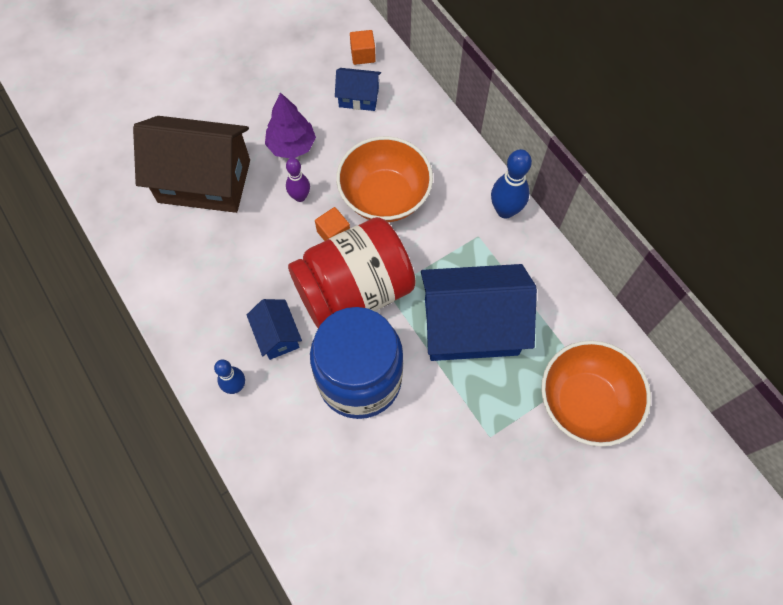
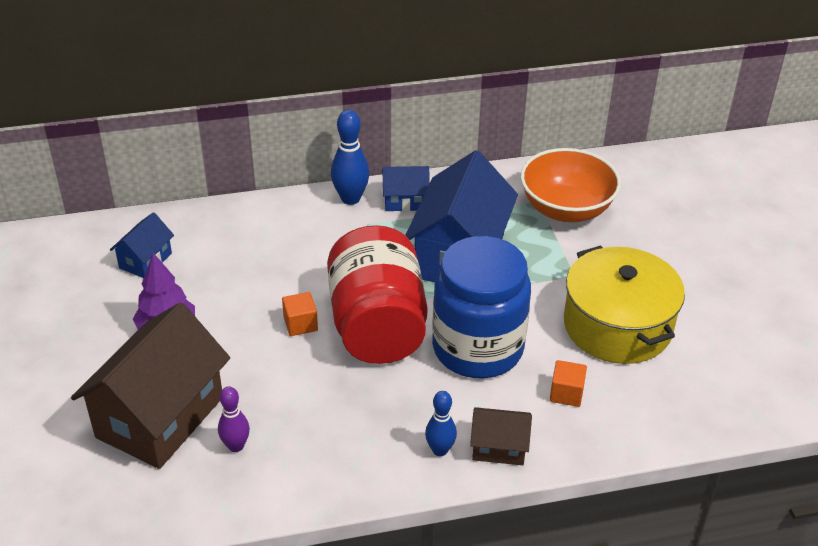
camera: 70 degrees left, 25 degrees down
(253, 431) = (499, 447): none -> brown house
(277, 335) = (397, 400): blue house -> blue house (405, 201)
(300, 197) = (238, 339): purple bowling pin -> purple bowling pin (236, 446)
(363, 55) = (92, 243): orange cube -> orange cube (566, 393)
(384, 196) = (281, 274): orange bowl -> none
(437, 495) = (617, 325): none -> yellow pot

